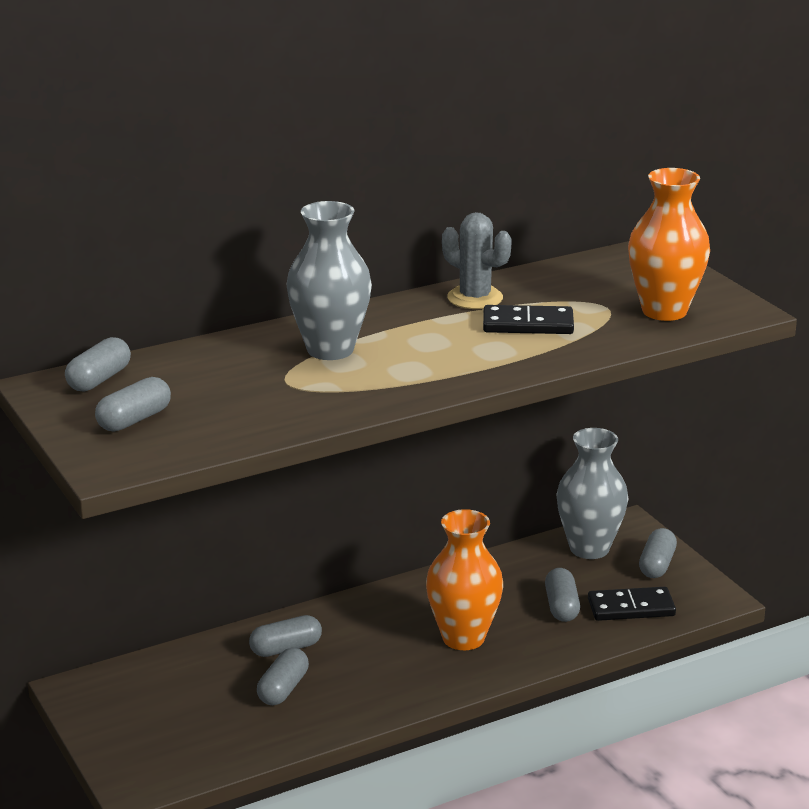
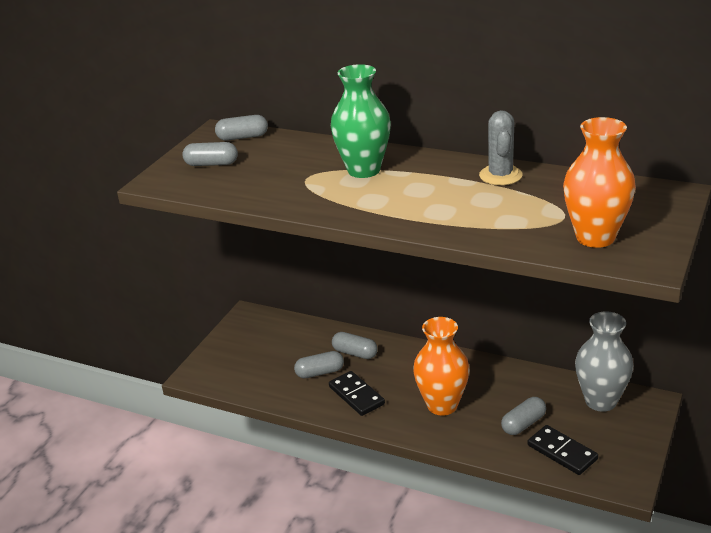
camera: 55 degrees right, 5 degrees up
(330, 350) = (364, 170): grey vase -> green vase
(528, 324) = (493, 205): black domino -> black domino (356, 395)
(657, 565) = (625, 438): grey capsule -> none

